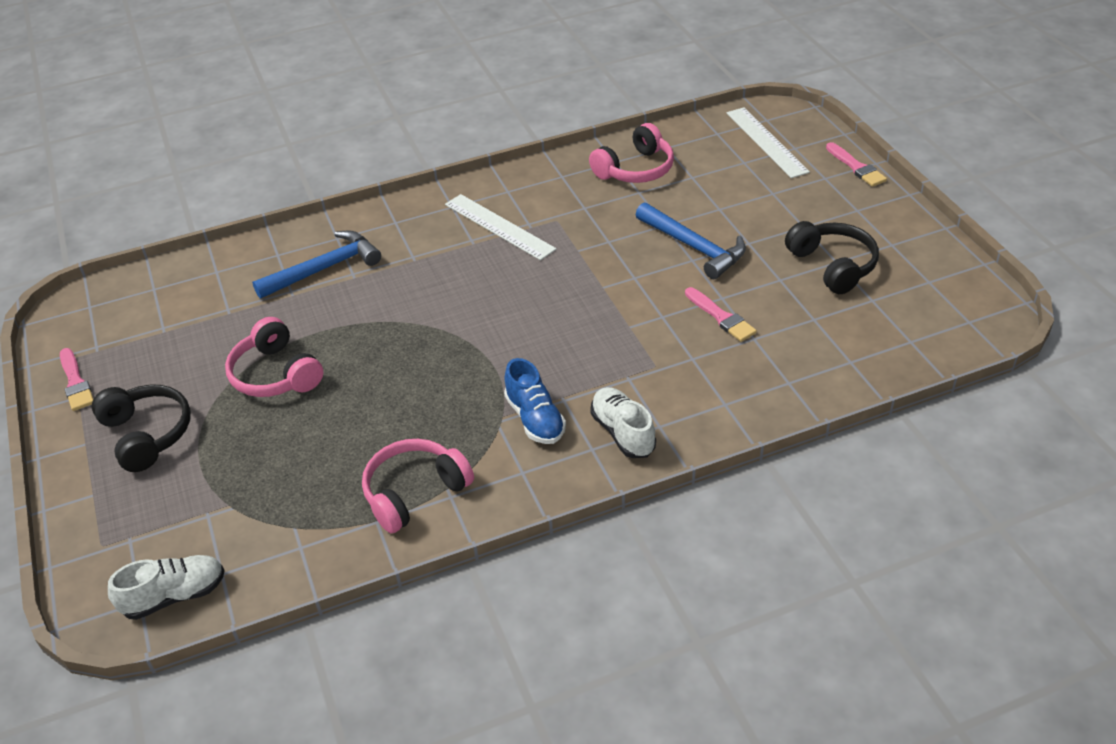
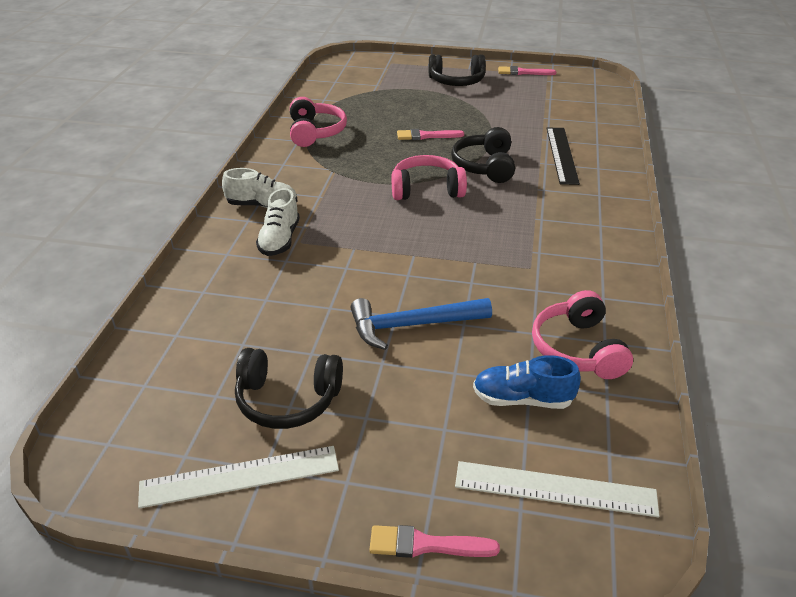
camera: 120 degrees right, 5 degrees down
(174, 596) = (337, 71): white shoe -> white shoe (280, 240)
(275, 374) = (465, 119): pink headphones -> pink headphones (426, 189)
(324, 269) = (562, 155): blue hammer -> black ruler
(393, 310) = (485, 166): none -> black headphones
(499, 226) = (548, 237): white ruler -> white ruler (240, 477)
(535, 419) = (317, 181): blue shoe -> blue shoe (522, 399)
(721, 317) = (309, 295): pink brush -> pink brush (426, 136)

